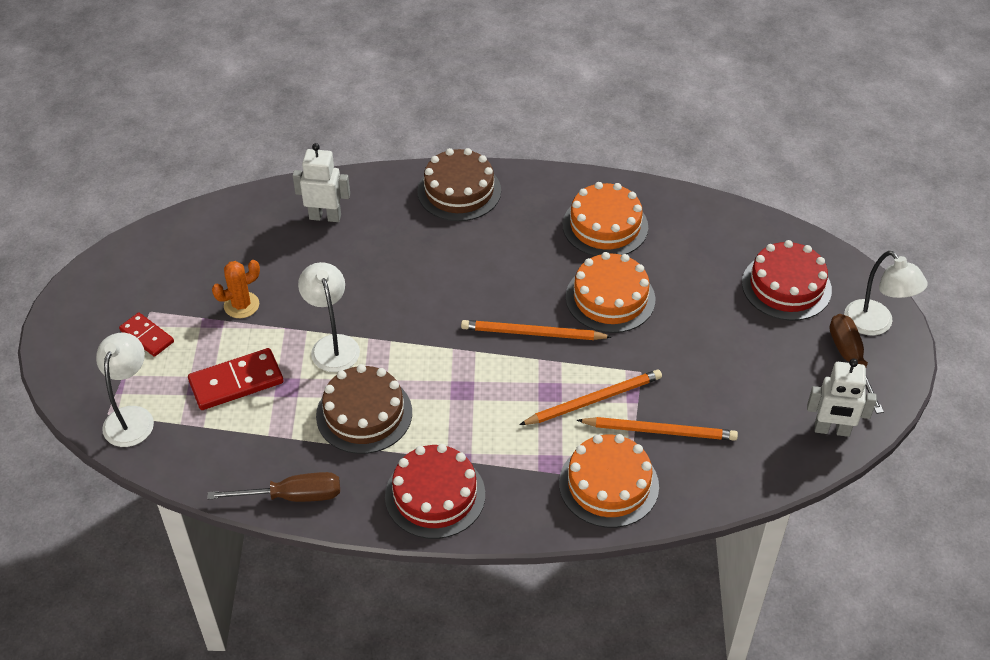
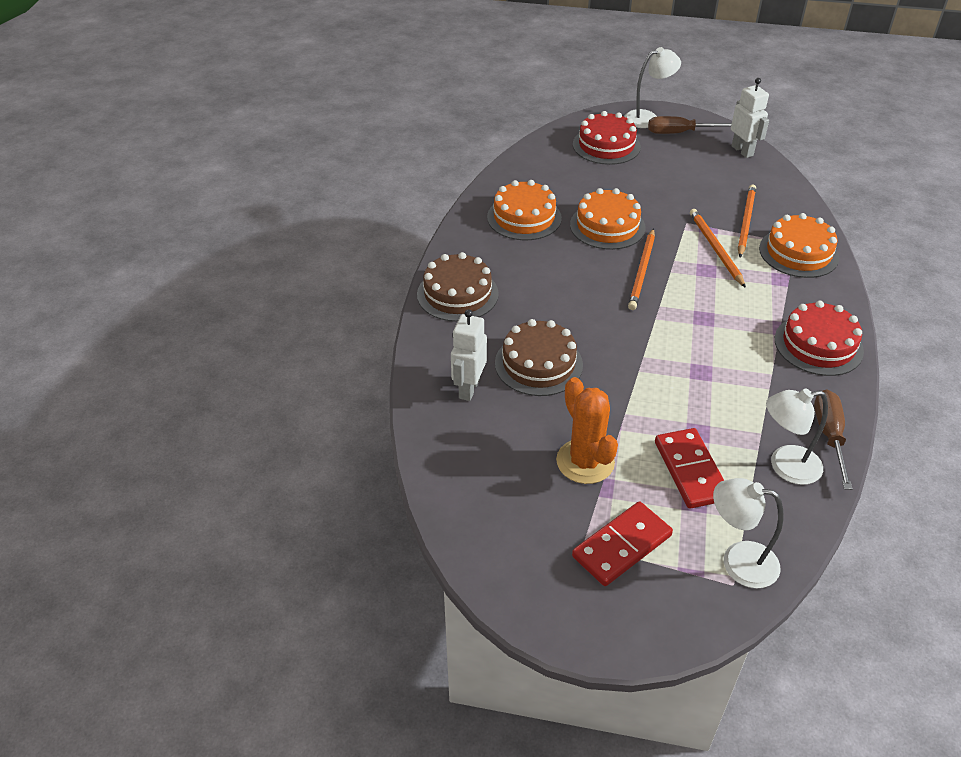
camera: 80 degrees left, 5 degrees down
(147, 336) = (622, 546): red domino -> red domino, size x1.58
(241, 305) = (585, 462): orange cactus -> orange cactus, size x1.52
(332, 345) = (646, 395): white lamp -> white lamp (785, 466)
(364, 414) = (731, 381): brown cake -> brown cake (538, 364)
(832, 430) = (742, 151): white robot -> white robot turned 45 degrees counterclockwise

